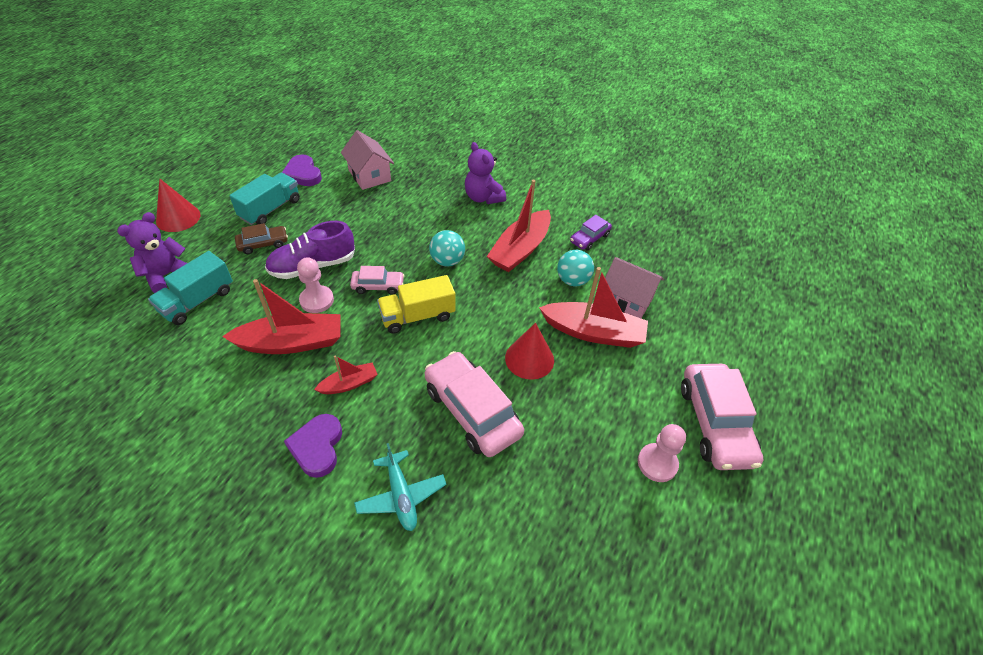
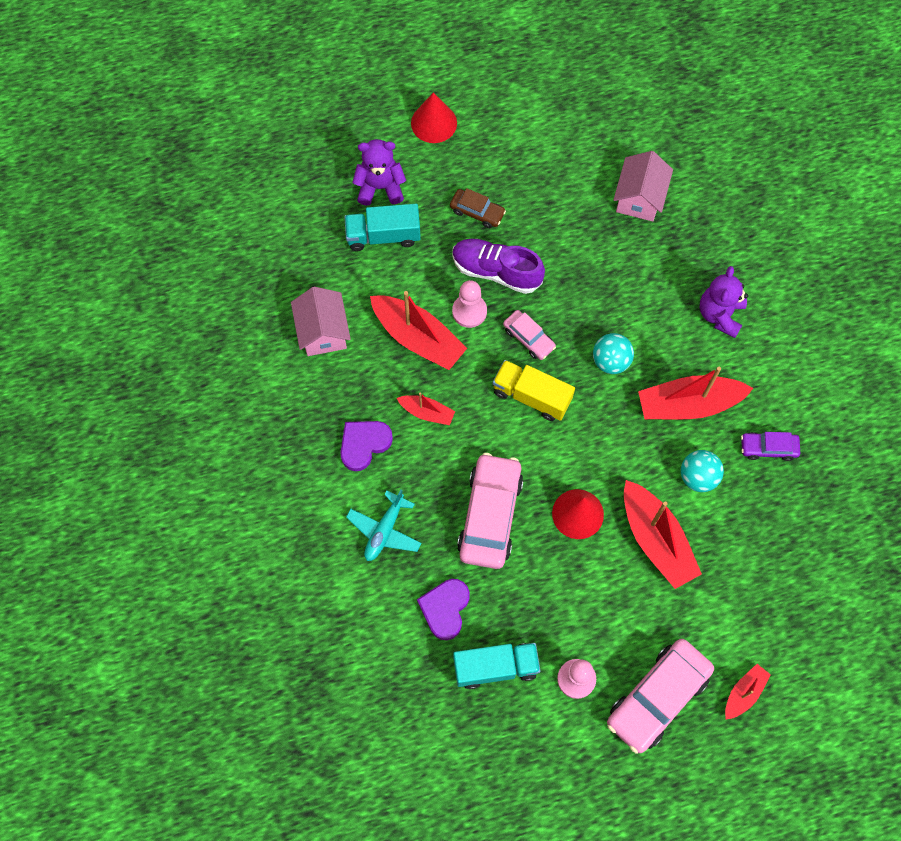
camera: 50 degrees right, 20 degrees up
(270, 209) = (515, 172): turquoise truck -> turquoise truck (495, 667)
(303, 174) = (580, 147): purple heart -> purple heart (445, 609)
(626, 300) = (721, 538): pink house -> pink house (323, 331)
(750, 372) = (744, 693): none -> red boat

